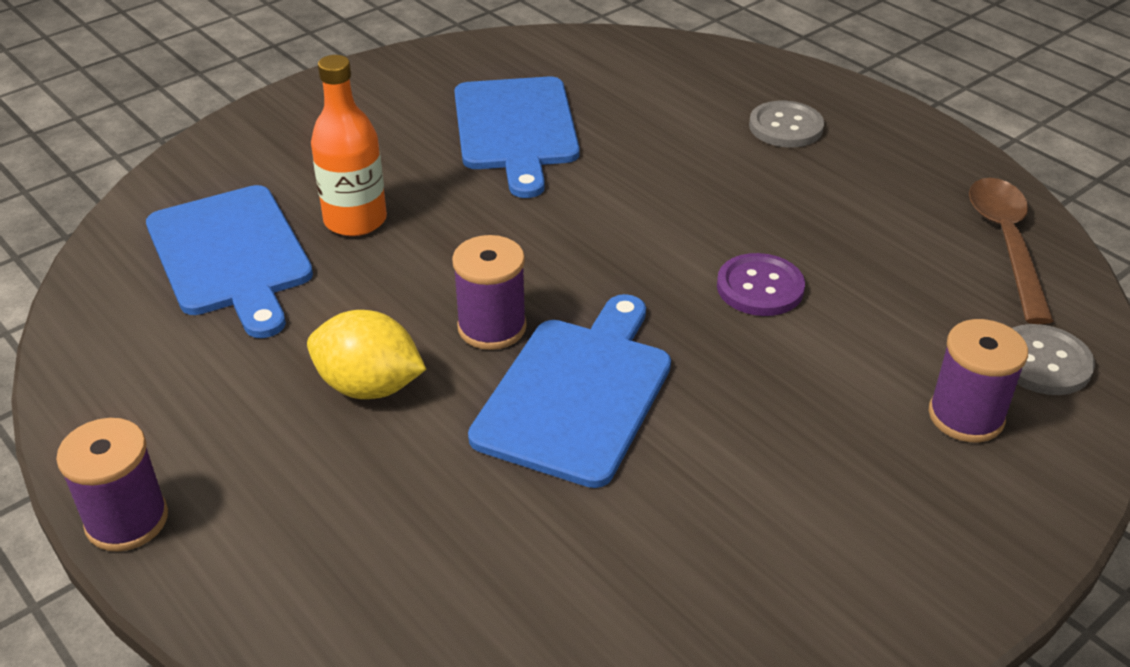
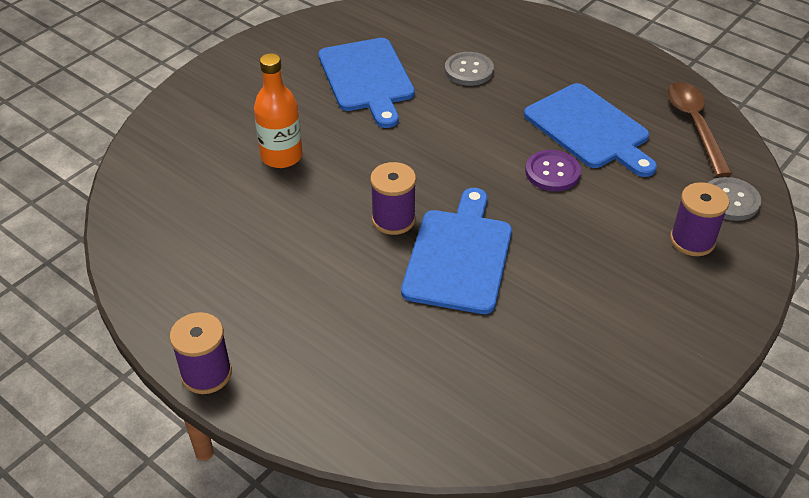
camera: 10 degrees left, 5 degrees up
(231, 255) = (207, 190): blue cutting board -> blue cutting board (589, 129)
(369, 386) = (328, 268): yellow lemon -> none
(785, 127) = (542, 58): grey button -> grey button (469, 70)

